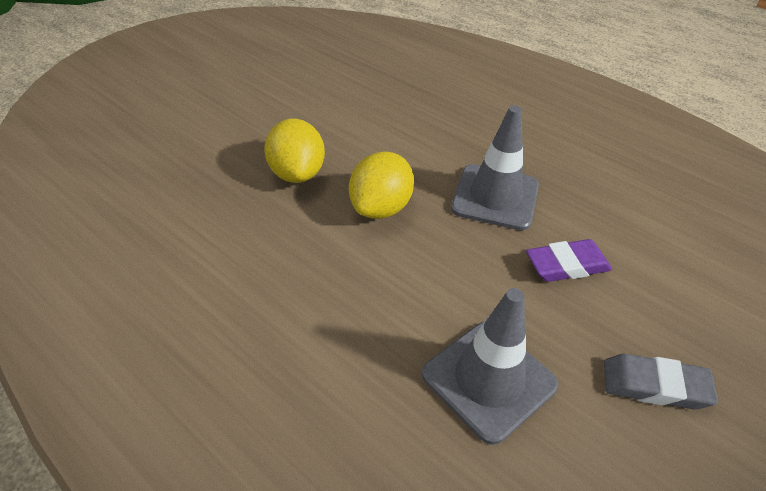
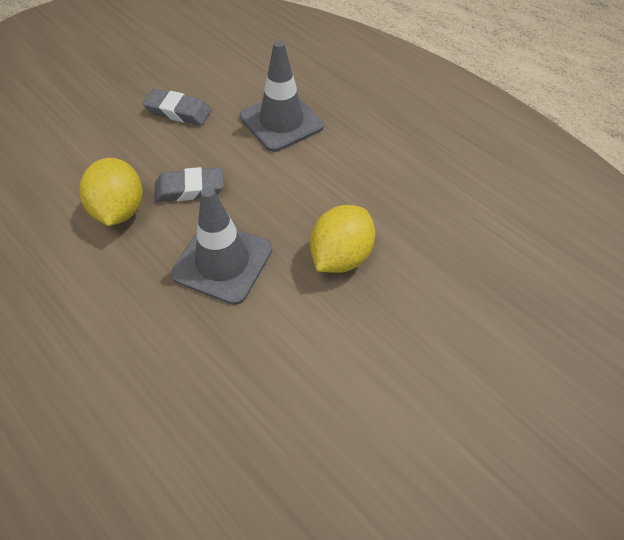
camera: 175 degrees left, 10 degrees up
(297, 173) = (429, 308): yellow lemon -> yellow lemon (119, 210)
(566, 265) = (190, 189): purple eraser -> grey eraser

